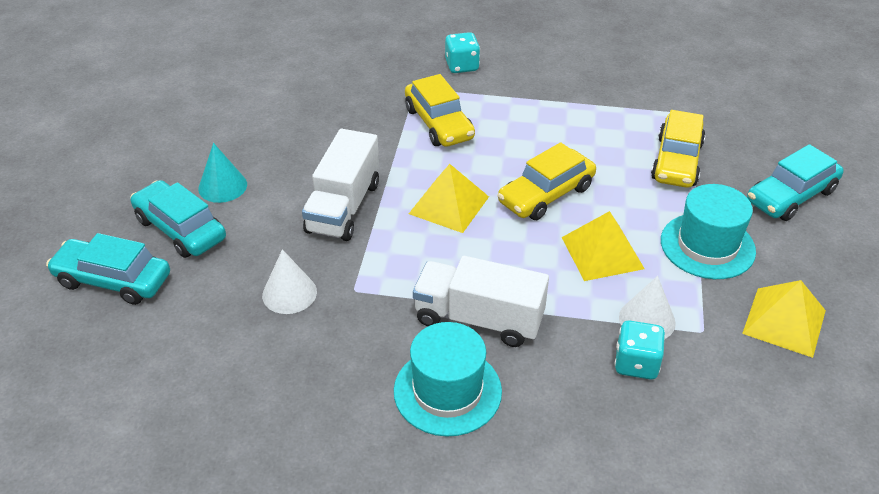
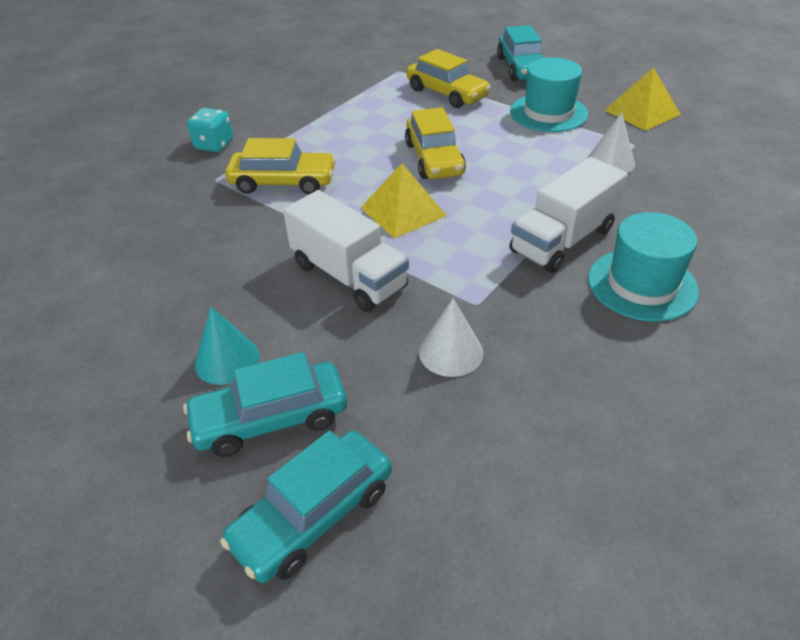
camera: 60 degrees left, 0 degrees up
(602, 252) = (524, 156): yellow pyramid -> none
(636, 364) = (654, 181): turquoise dice -> none

